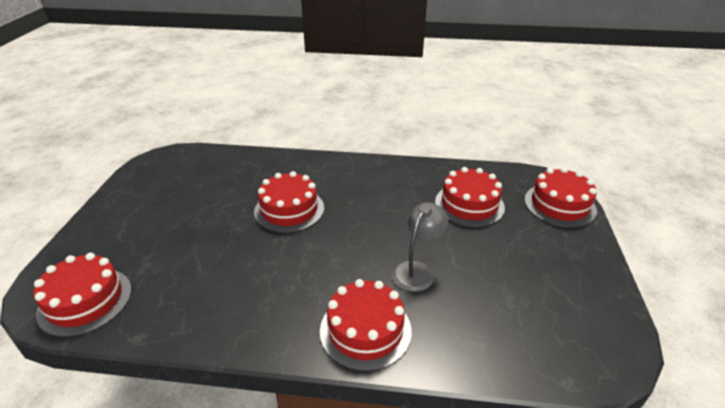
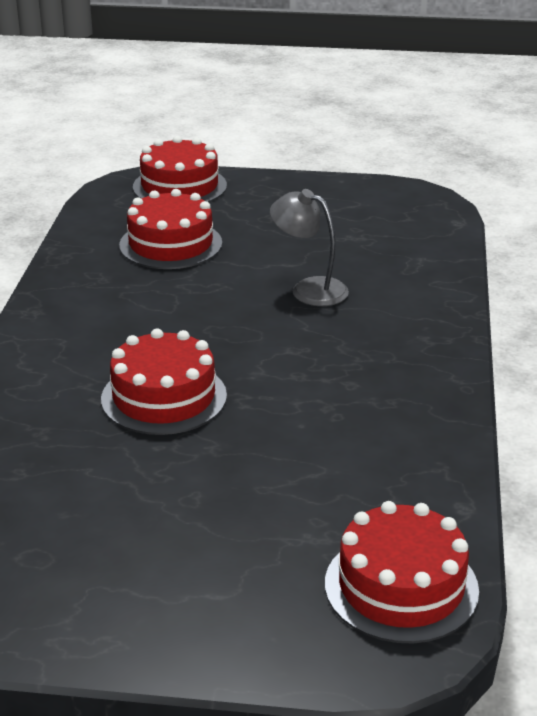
camera: 90 degrees left, 5 degrees down
(365, 330) = (415, 326): red cake -> none

